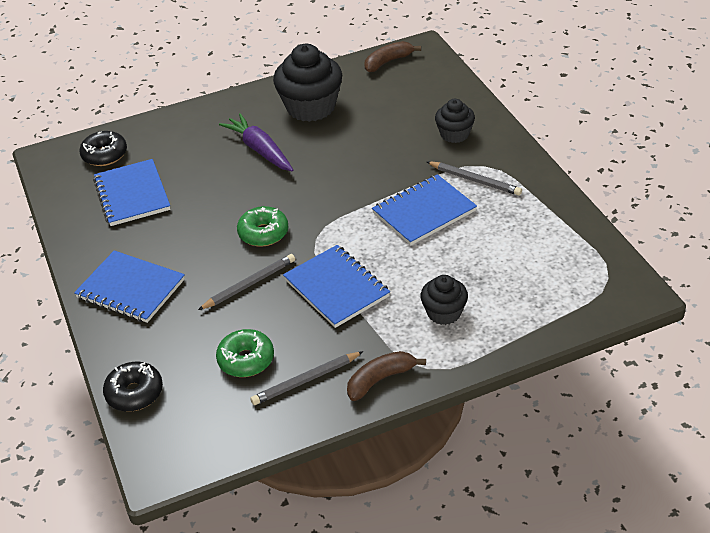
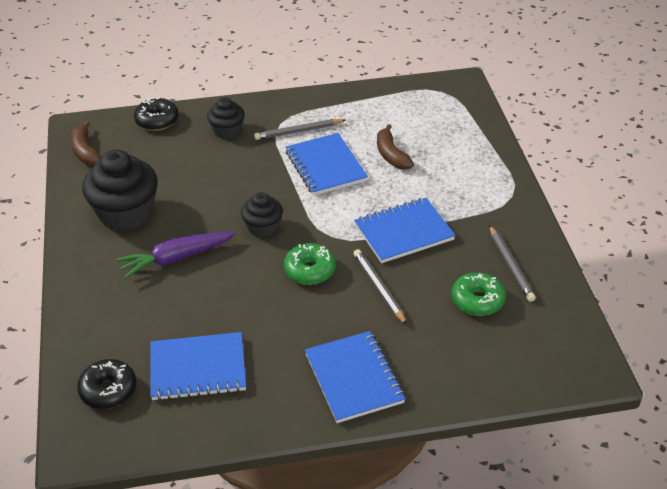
camera: 80 degrees left, 0 degrees up
(130, 289) = (354, 378): blue notebook -> blue notebook turned 60 degrees counterclockwise
(134, 393) = (501, 383): black donut -> black donut (157, 120)
(380, 379) = (519, 222): brown banana -> brown banana (391, 155)
(444, 313) = (453, 176): black cupcake -> black cupcake (263, 227)
(475, 180) = (298, 131): grey pencil -> grey pencil turned 150 degrees counterclockwise

